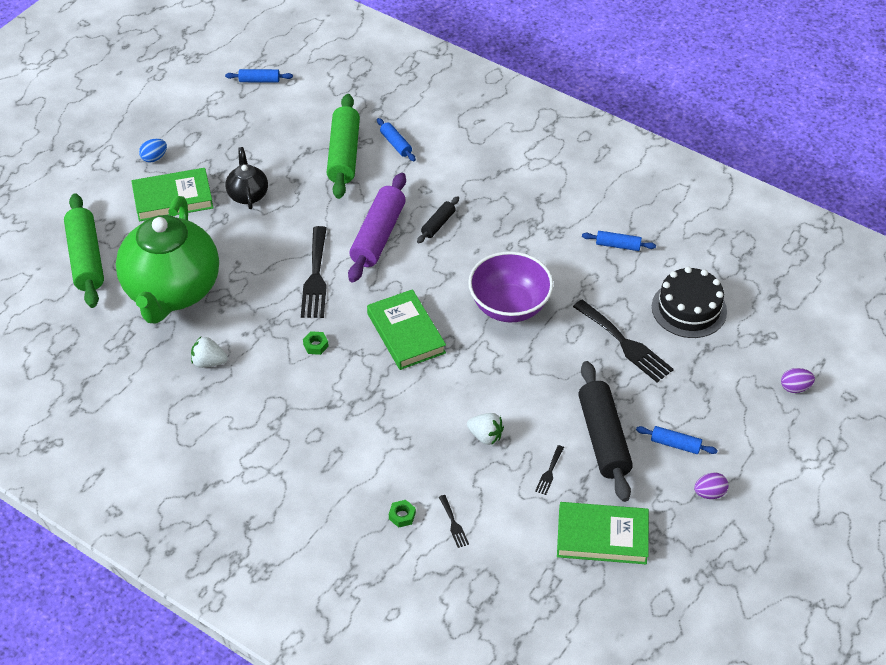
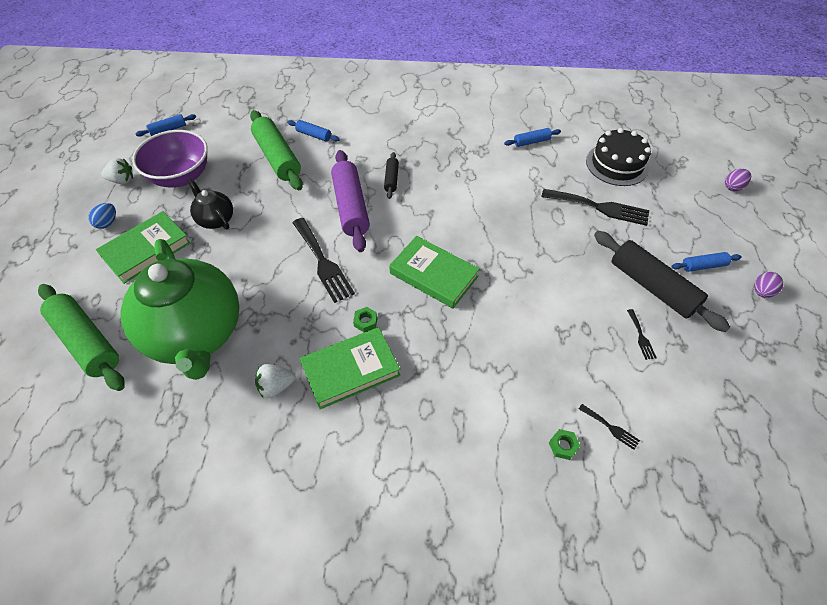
camera: 30 degrees left, 5 degrees up
(485, 436) = (567, 331): white strawberry -> white strawberry (122, 180)
(509, 306) = (495, 217): purple bowl -> purple bowl (181, 177)
(602, 536) = (728, 371): green book -> green book (350, 370)

